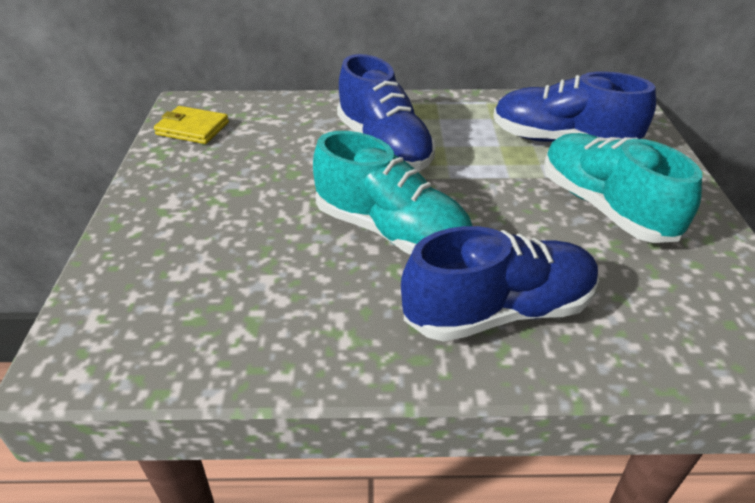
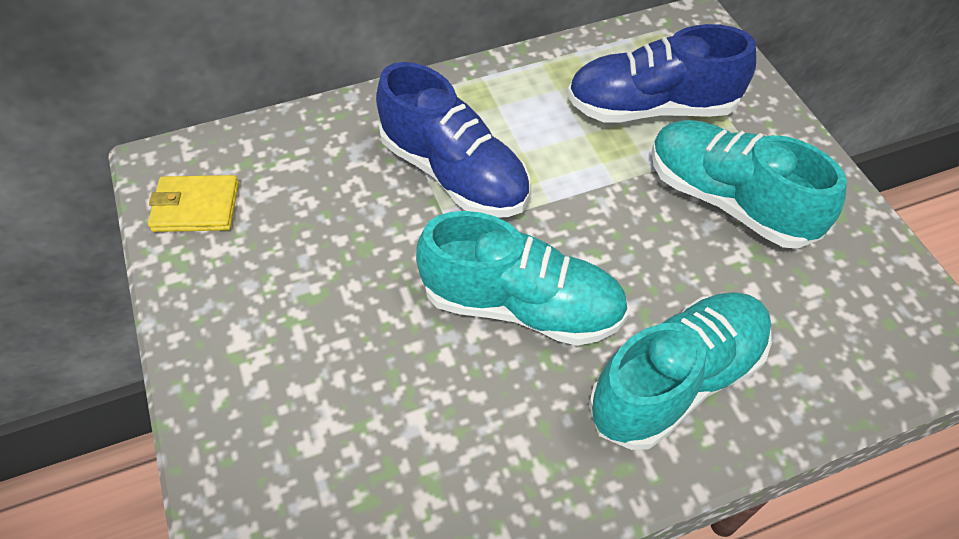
camera: 20 degrees left, 15 degrees up
(498, 311) = (676, 381): blue shoe -> turquoise shoe

